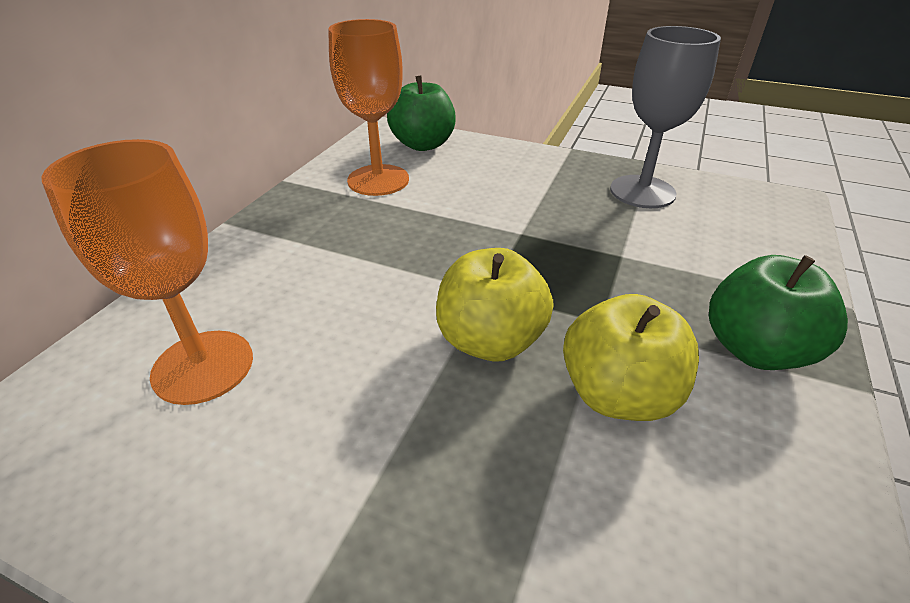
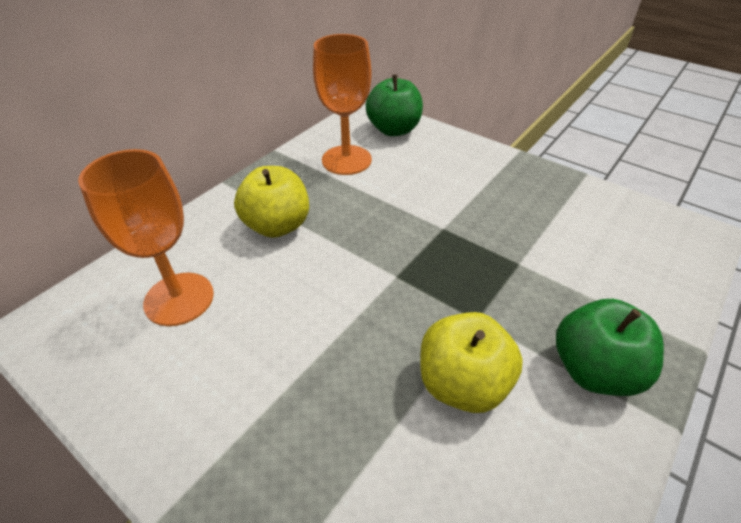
camera: 15 degrees right, 5 degrees up
(490, 341) = (383, 319): yellow apple -> yellow apple (277, 226)
(642, 192) = (565, 204): grey goblet -> none

